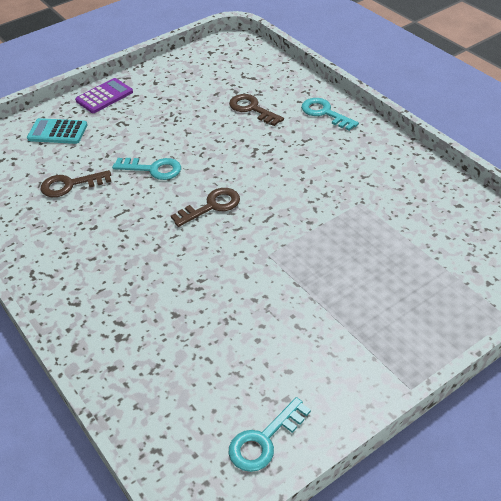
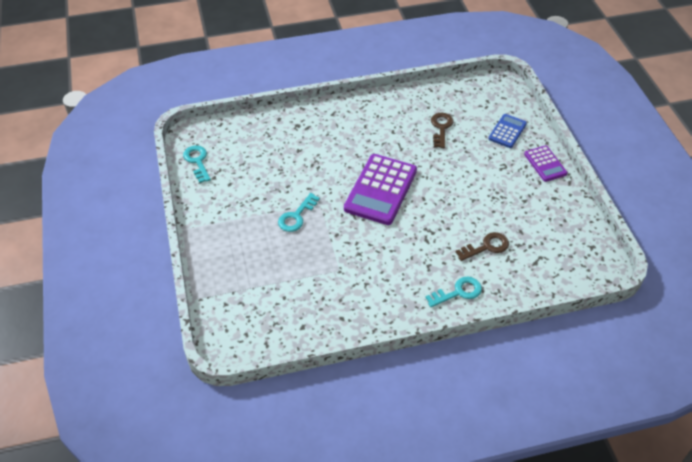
camera: 110 degrees right, 5 degrees up
(57, 132) = (507, 131): turquoise calculator -> blue calculator
(153, 169) = (437, 170): turquoise key -> turquoise key (296, 216)
(211, 206) = (381, 190): brown key -> purple calculator

